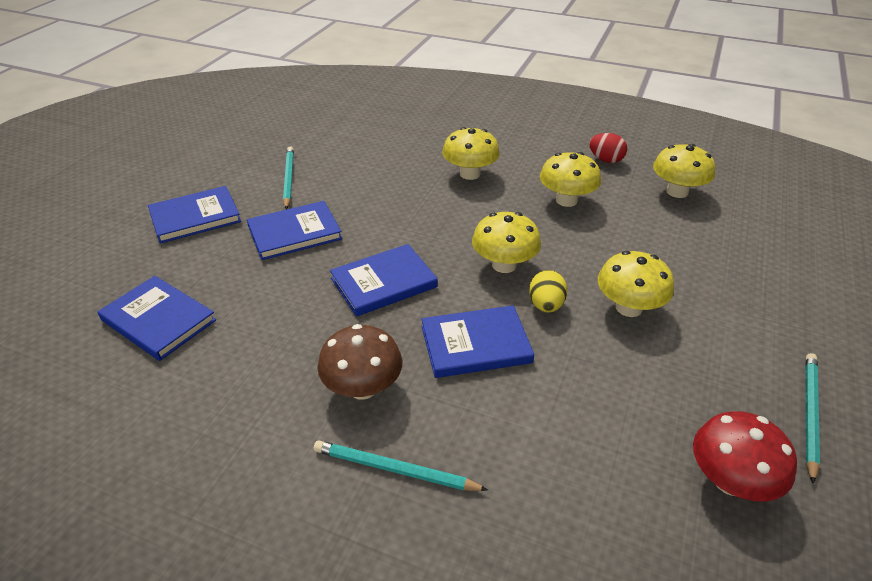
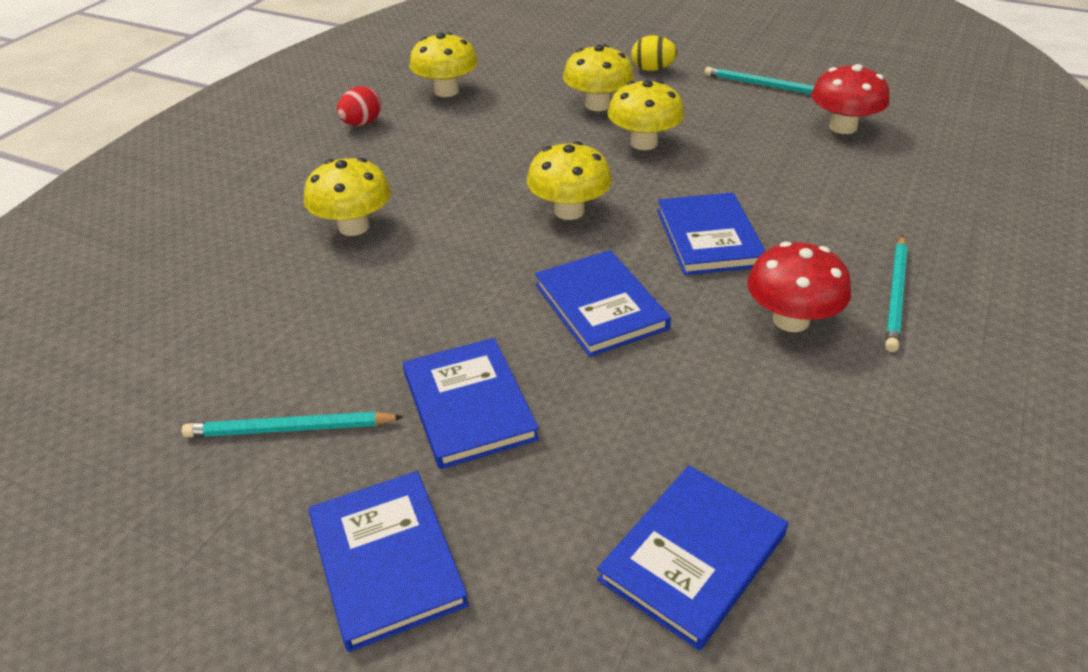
camera: 85 degrees left, 0 degrees up
(363, 387) = (791, 320): brown mushroom -> red mushroom
(546, 305) = (642, 189): yellow egg -> yellow egg (652, 69)
(566, 200) = (444, 158): yellow mushroom -> yellow mushroom (597, 105)

